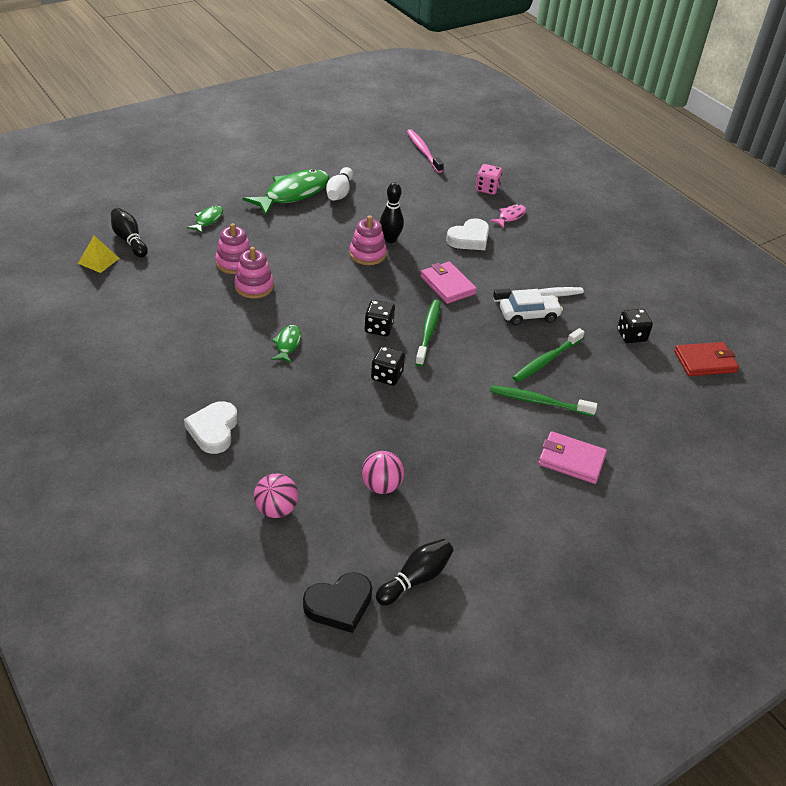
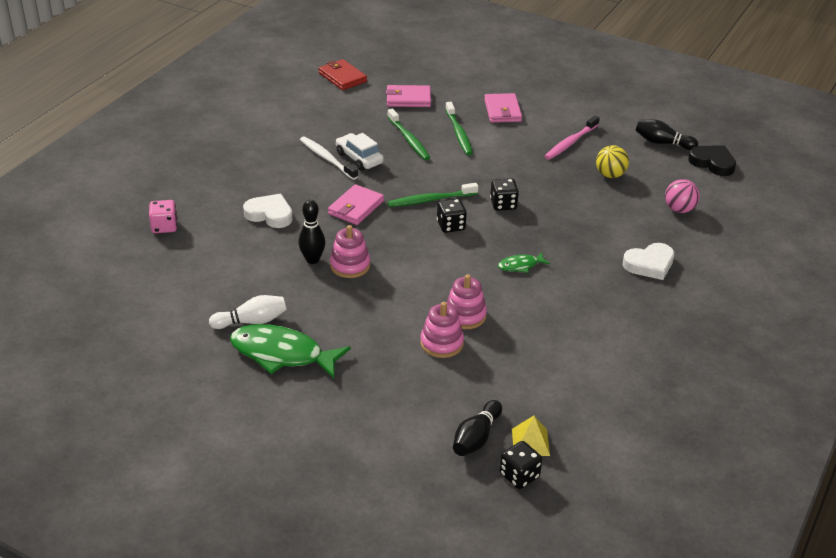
camera: 115 degrees left, 5 degrees down
(208, 220) = (387, 396): green fish -> none
(381, 486) = (610, 175): pink ball -> yellow ball
(423, 151) = (111, 290): pink toothbrush -> pink toothbrush (570, 143)
(510, 216) = (209, 201): pink fish -> none
(546, 360) = (409, 139): green toothbrush -> green toothbrush turned 45 degrees clockwise
(631, 336) = (340, 110): black dice -> black dice (519, 475)
(634, 393) = (408, 99): none -> pink wallet

